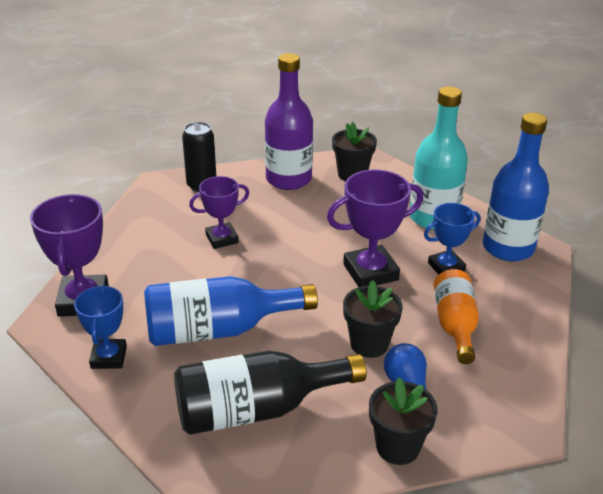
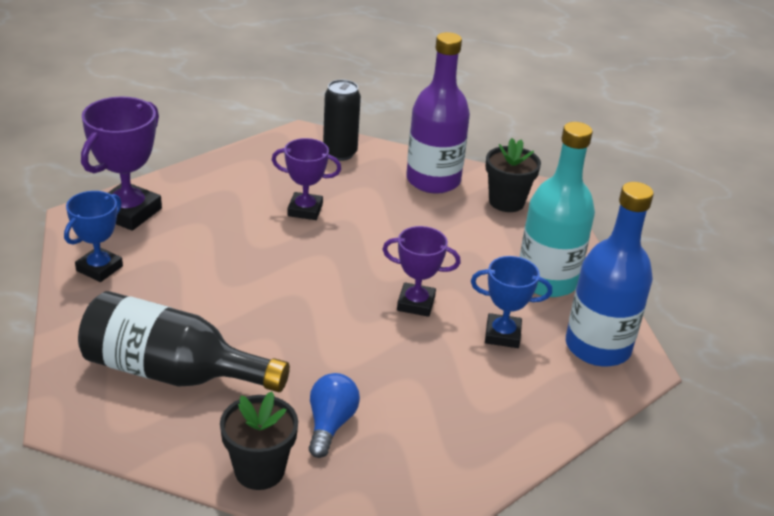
camera: 30 degrees right, 0 degrees up
(218, 330) = (213, 289): blue bottle -> none
(369, 344) = (337, 368): black flower pot -> none
(370, 272) = (416, 303): purple trophy -> purple trophy, size x0.65
(455, 325) = (445, 393): orange bottle -> none

